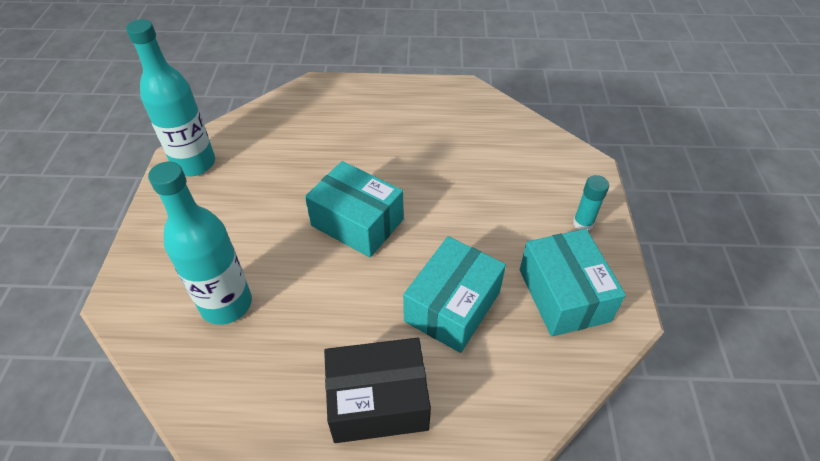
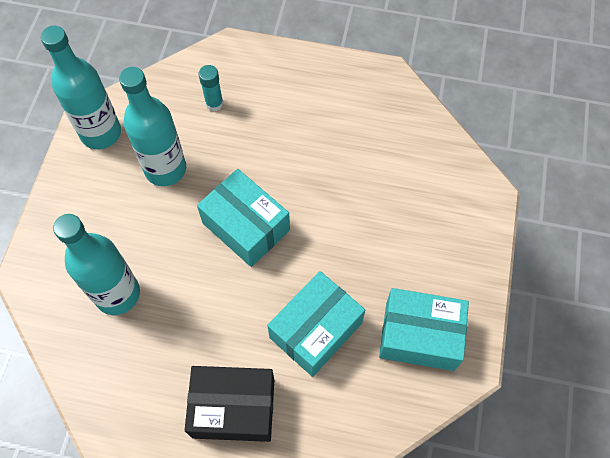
camera: 10 degrees right, 15 degrees up
(265, 185) = (165, 169): none -> turquoise bottle
(563, 295) = (419, 336): turquoise box -> turquoise box turned 75 degrees counterclockwise
(583, 223) = (461, 262): turquoise glue stick -> turquoise glue stick (214, 103)

